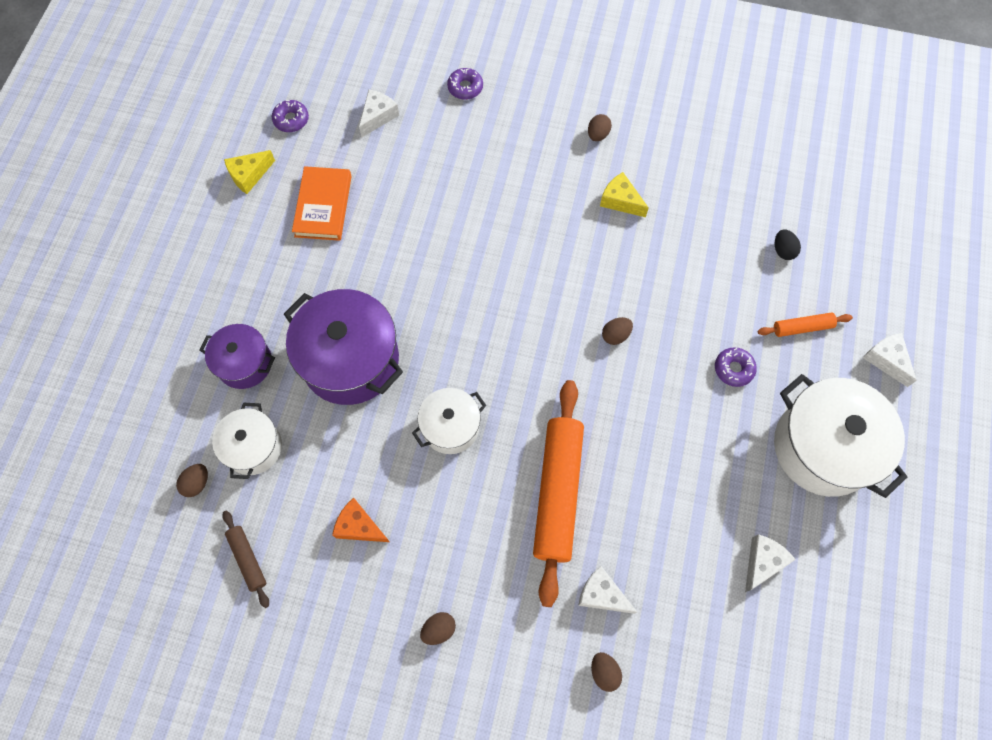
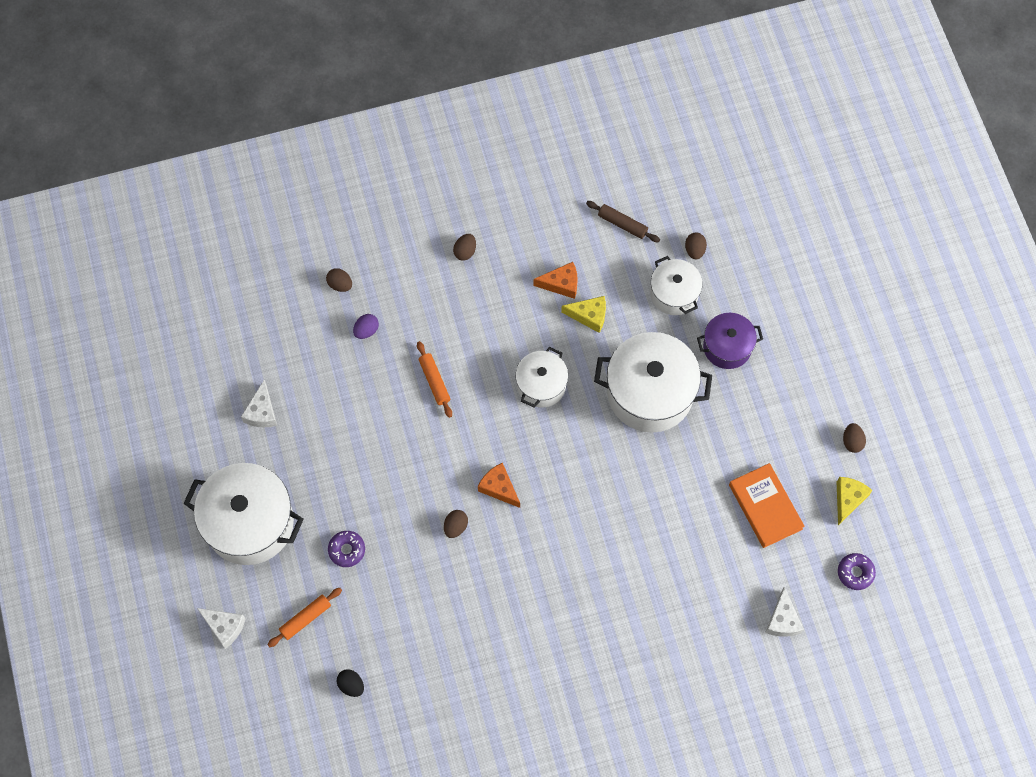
camera: 150 degrees right, 0 degrees up
(350, 360) = (650, 393): purple pot -> white pot
(465, 87) = (725, 697): purple donut -> none
(553, 349) = (499, 488): none -> orange cheese
(558, 492) = (434, 381): orange rolling pin -> orange rolling pin, size x0.46
(598, 135) = (574, 715): brown egg -> brown egg (852, 442)
(601, 594) = (366, 330): white cheese -> purple egg
(620, 201) = (517, 656): yellow cheese -> yellow cheese (589, 316)

